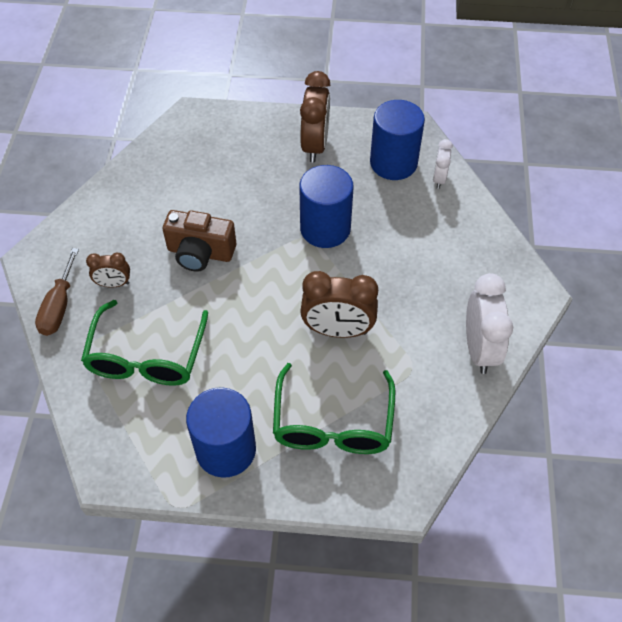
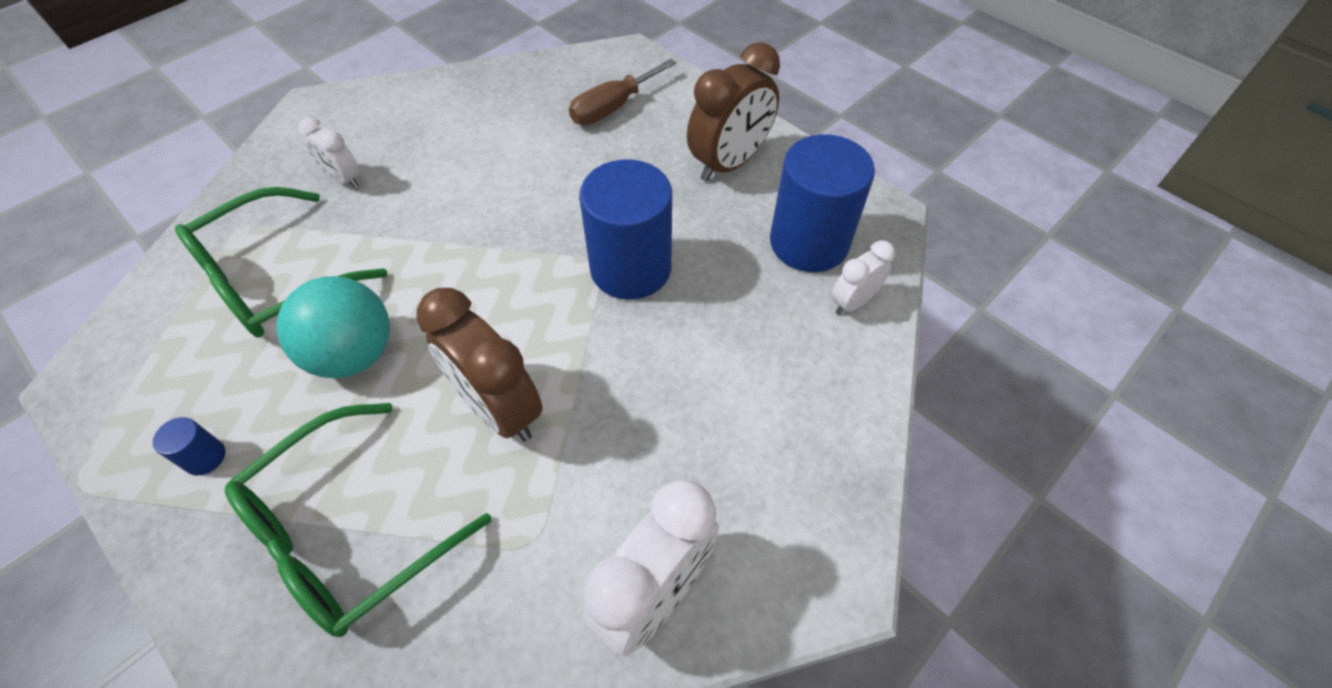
camera: 40 degrees right, 0 degrees up
(59, 306) = (271, 167): brown screwdriver -> brown screwdriver (613, 107)
(114, 284) = (344, 179): brown clock -> white clock
(200, 253) = (463, 203): brown camera -> none
(226, 450) = (205, 457): blue cylinder -> blue cylinder, size x0.40
(239, 358) = (354, 354): none -> turquoise ball

